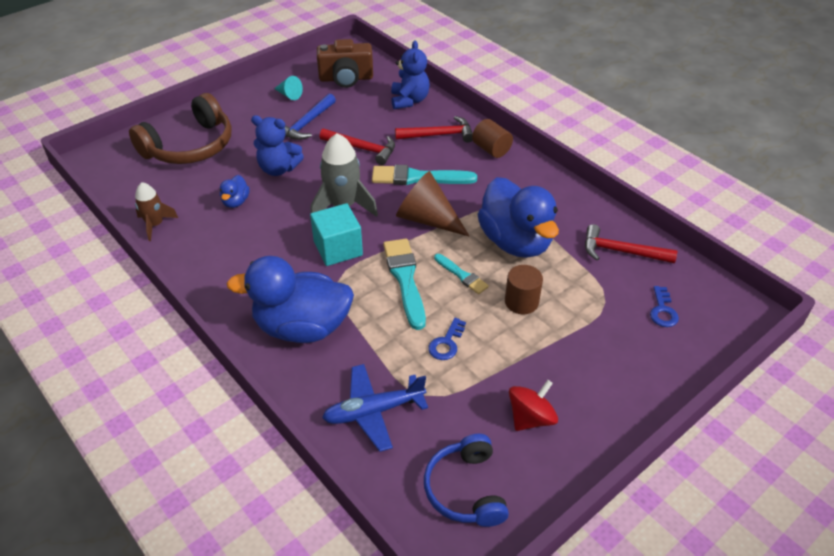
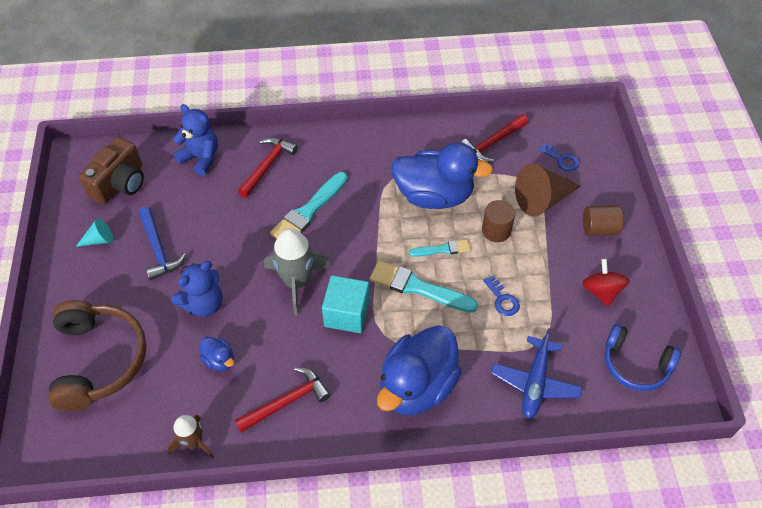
camera: 55 degrees left, 10 degrees up
(362, 149) = (234, 228): red hammer -> red hammer (286, 401)
(427, 219) = (363, 234): brown cone -> brown cone (542, 200)
(491, 149) = (318, 144): brown cylinder -> brown cylinder (599, 229)

